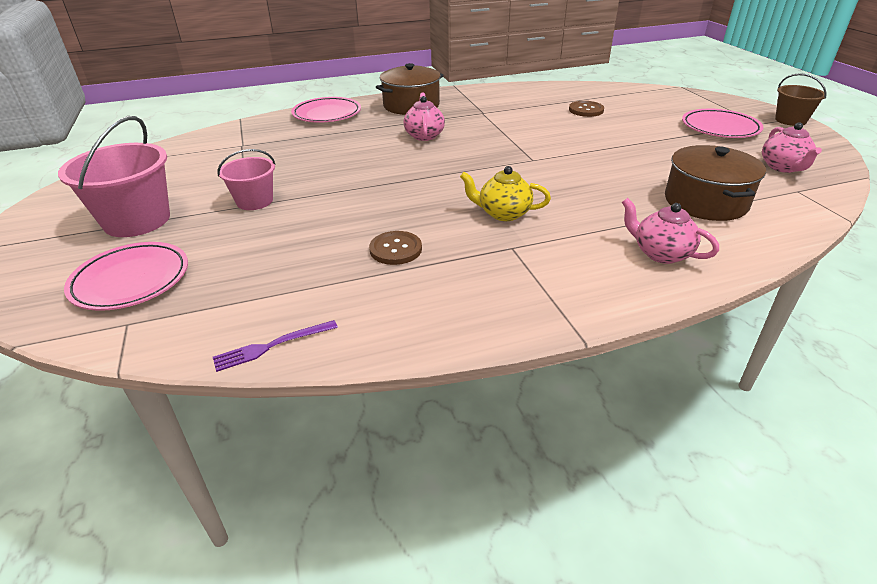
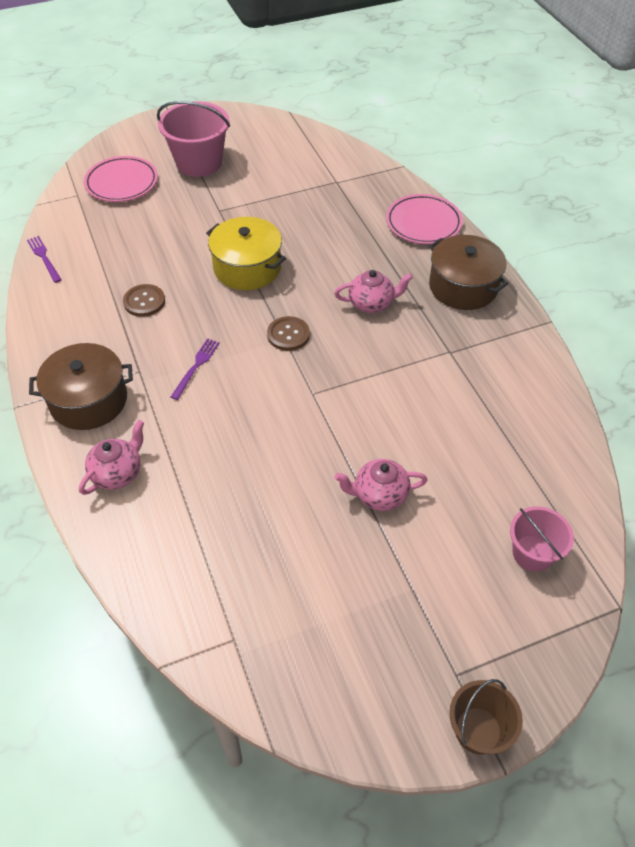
camera: 85 degrees right, 15 degrees up
(254, 201) = (226, 213): pink bucket -> pink bucket (532, 553)
(357, 188) = (247, 268): none -> yellow pot
(503, 213) = (196, 366): yellow teapot -> purple fork
(586, 110) = (477, 459): brown button -> brown button (288, 335)
(705, 201) = (211, 534): brown pot -> brown pot (88, 400)
(720, 128) = (430, 612): pink plate -> none
(783, 167) = (299, 648): pink teapot -> pink teapot (379, 495)

